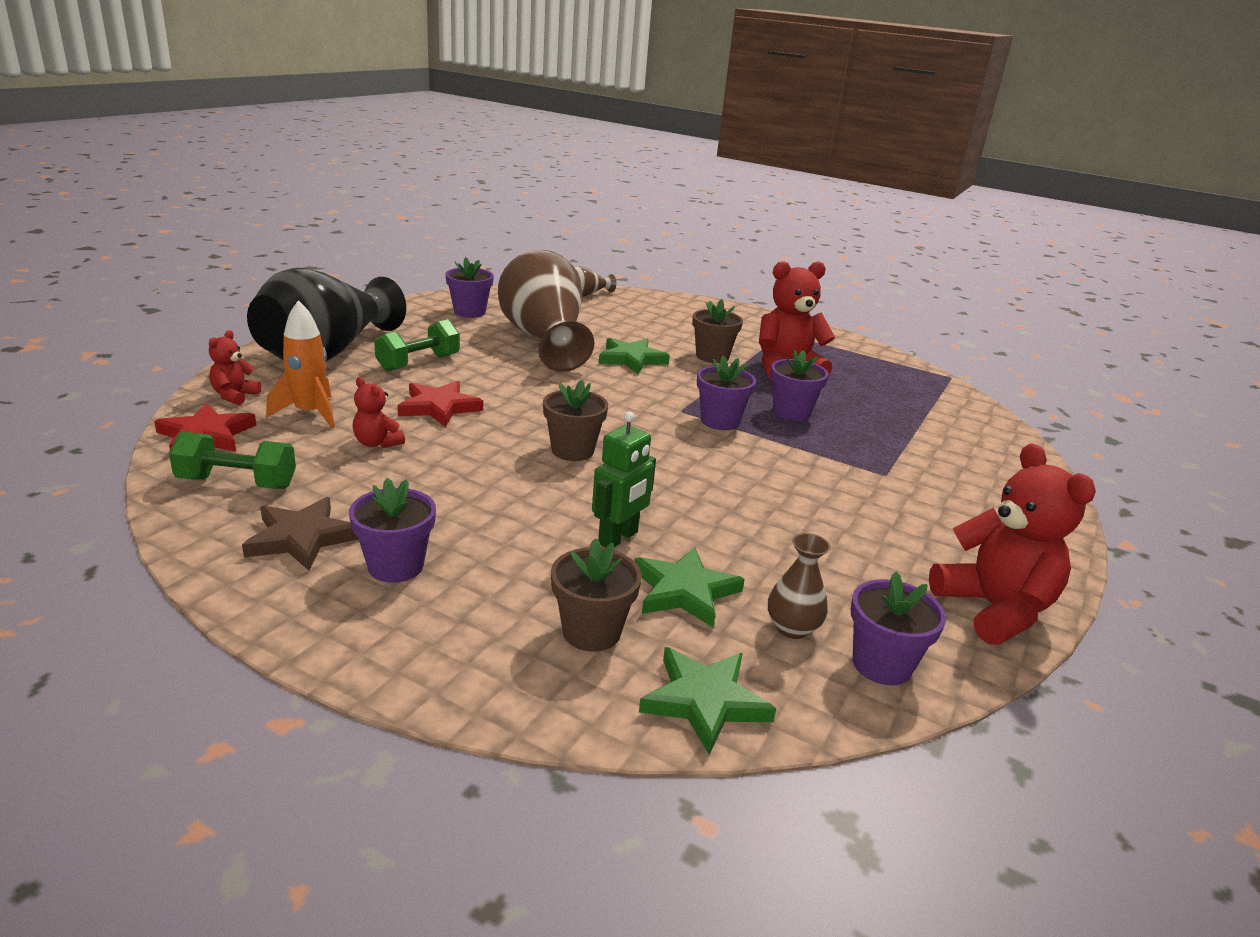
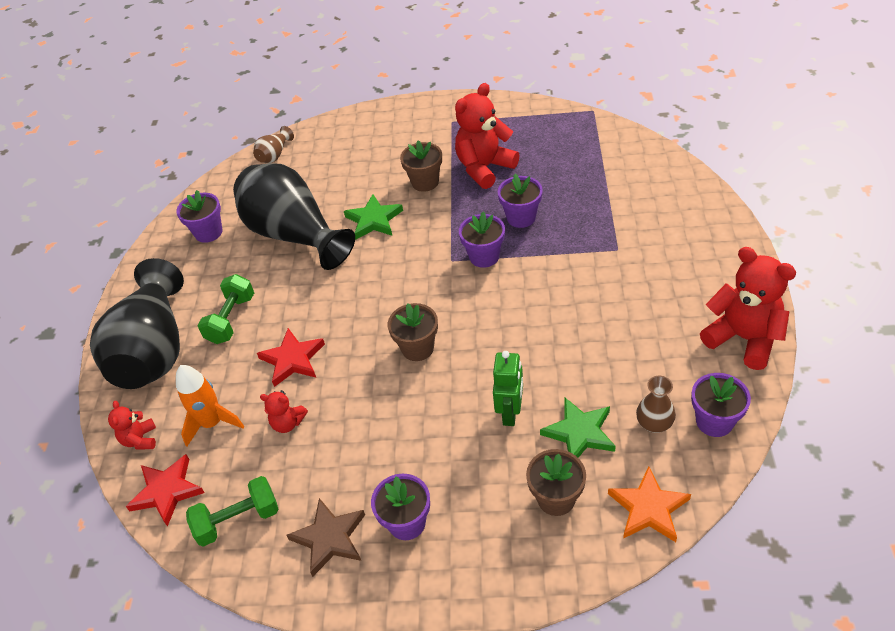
camera: 20 degrees left, 20 degrees up
(544, 340) = (294, 235): brown vase -> black vase
(704, 701) = (648, 508): green star -> orange star

